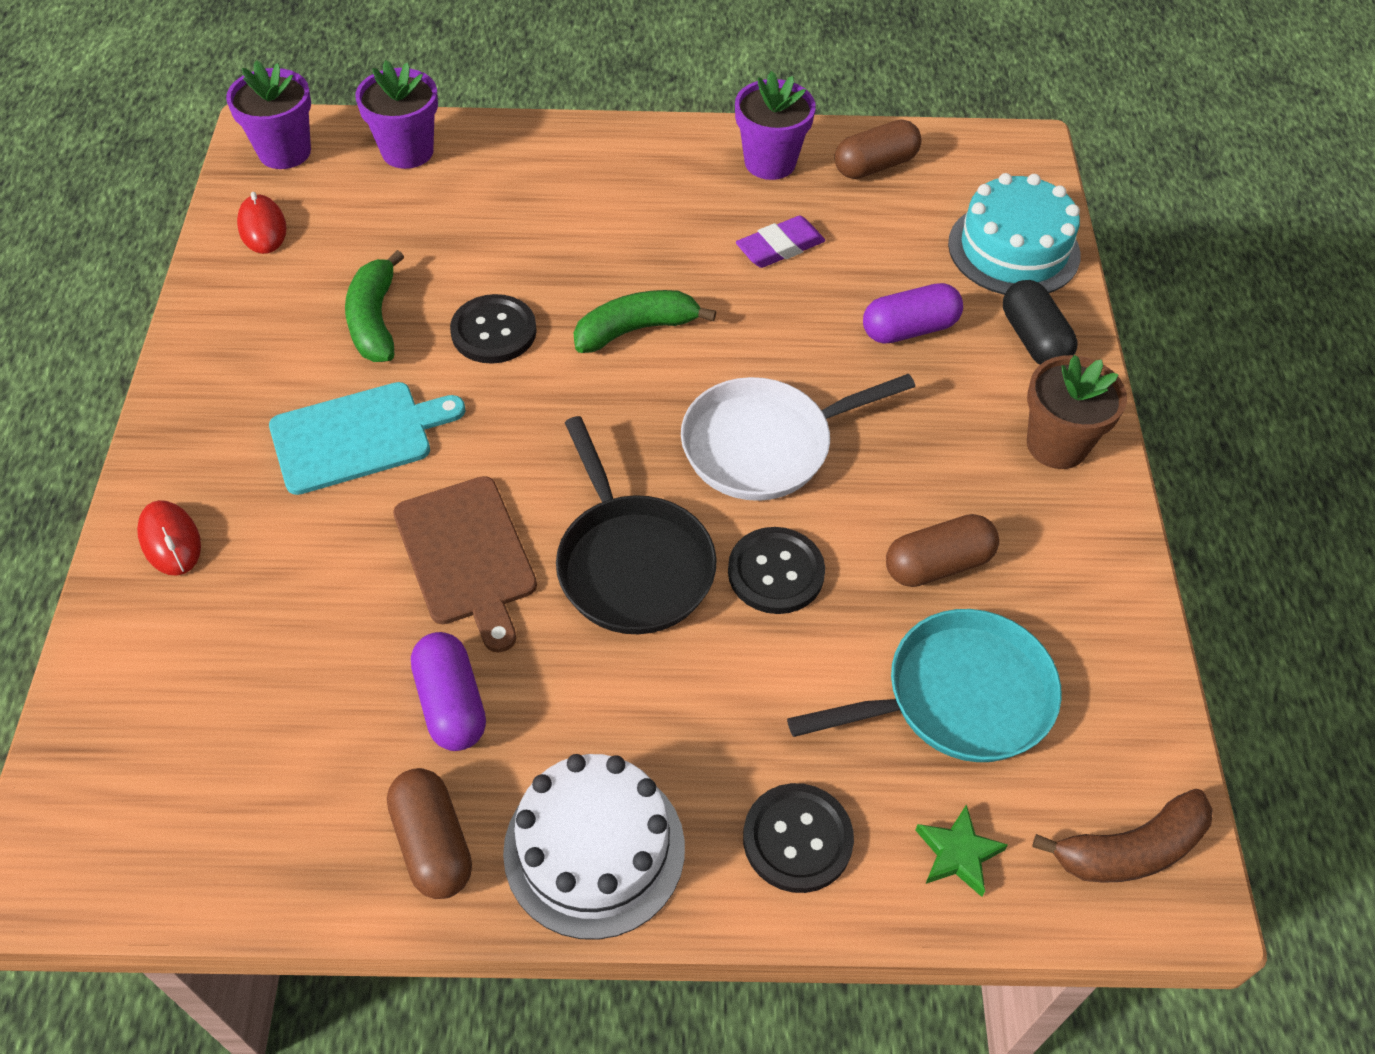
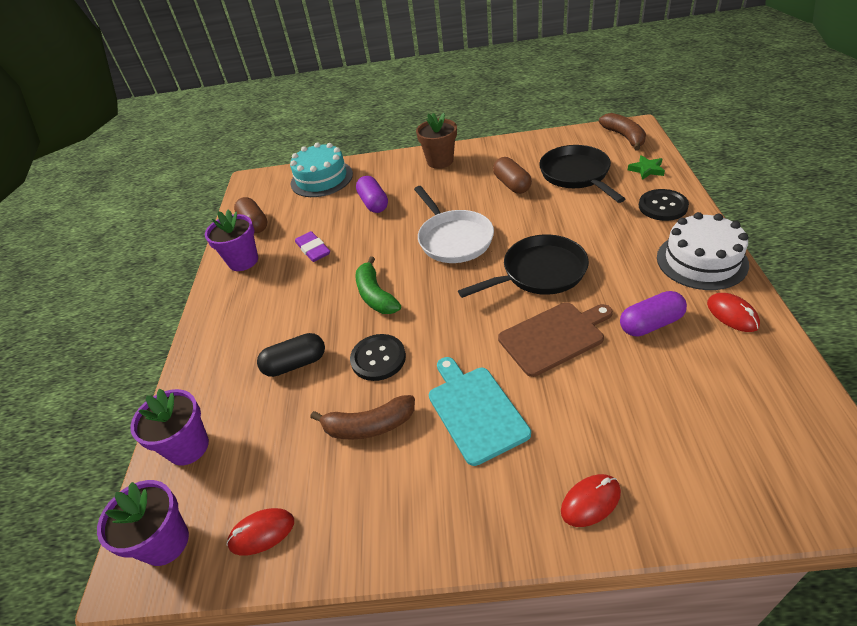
camera: 85 degrees left, 10 degrees down
(375, 320) = (369, 426): green banana -> brown banana
(433, 843) = (732, 314): brown capsule -> red mouse
(776, 572) = (530, 227): black button -> none
(957, 697) = (576, 175): turquoise pan -> black pan
(1033, 339) = (379, 170): black capsule -> black capsule (295, 364)

